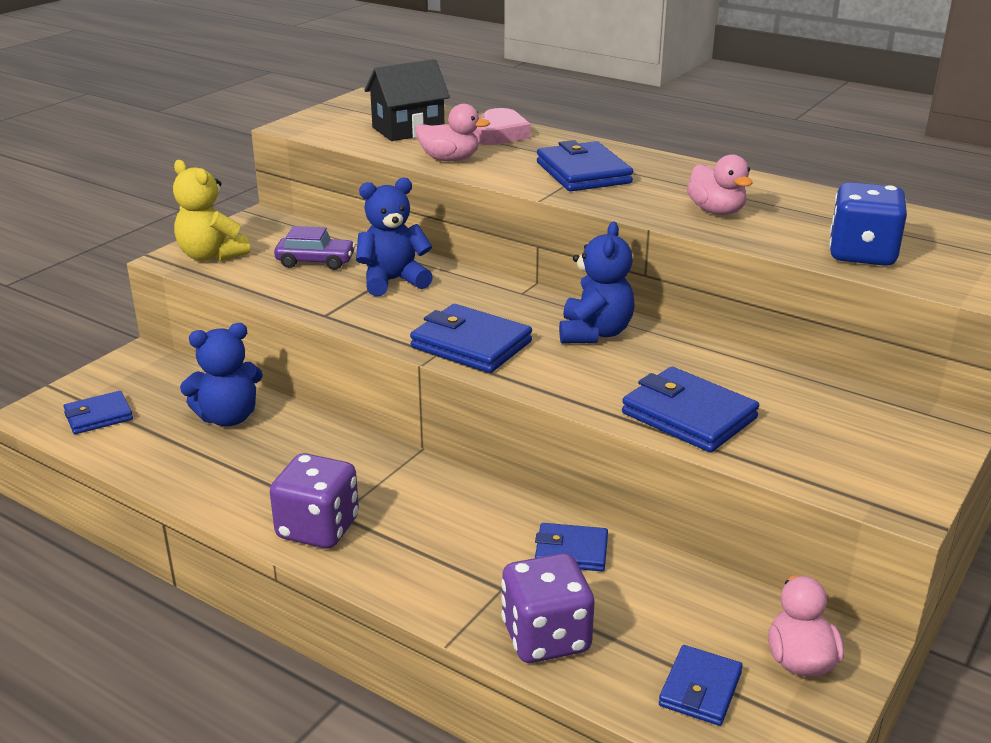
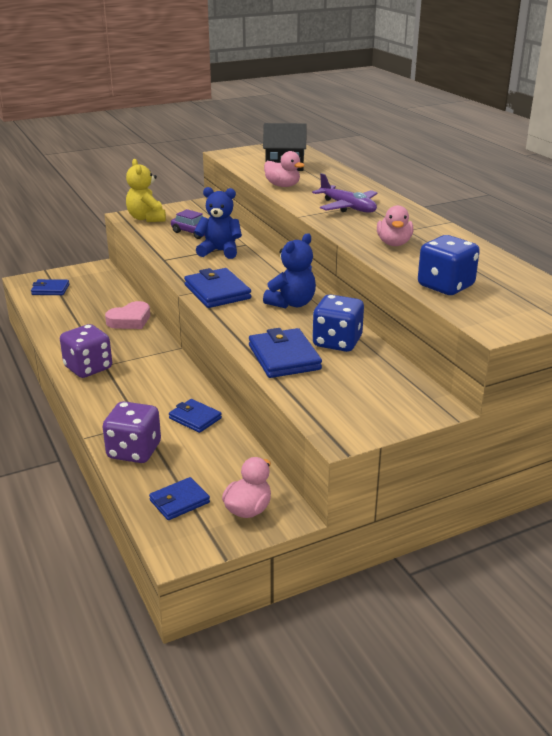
camera: 30 degrees right, 0 degrees up
(228, 417) = (106, 306): blue teddy bear -> none
(499, 134) = (333, 177): pink heart -> pink heart (130, 320)
(583, 173) = (348, 207): blue wallet -> purple plane
(724, 372) = (337, 342): none -> blue dice

